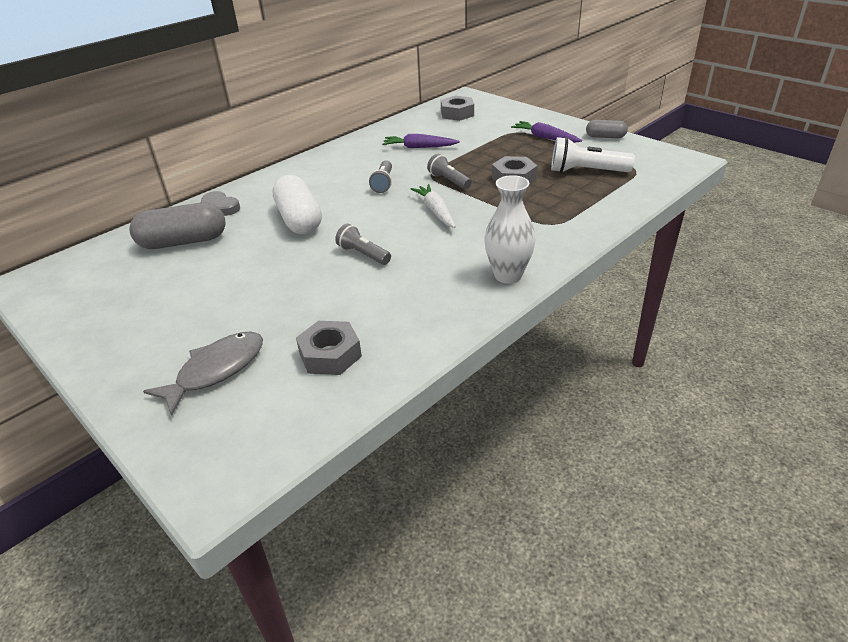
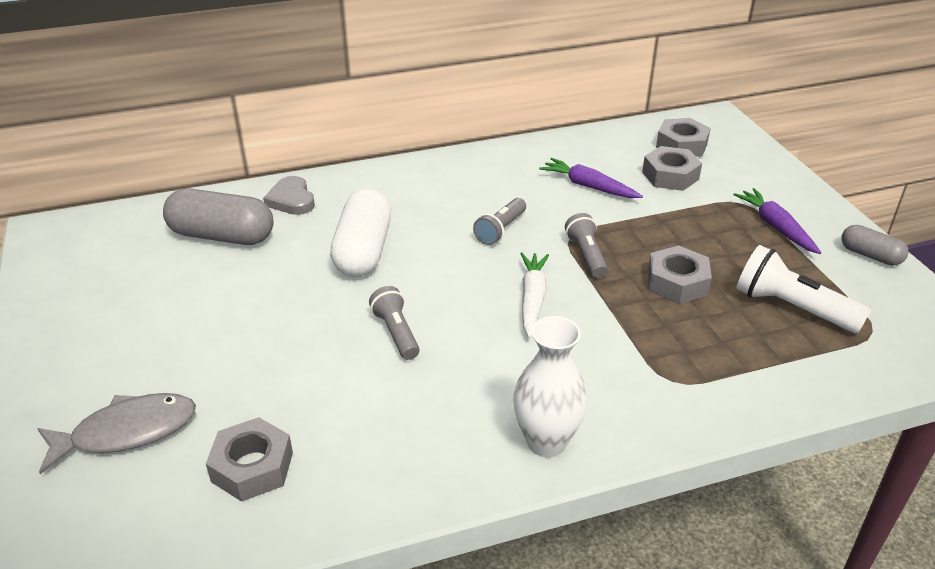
camera: 25 degrees right, 0 degrees up
(464, 129) = (670, 176): none -> grey nut

